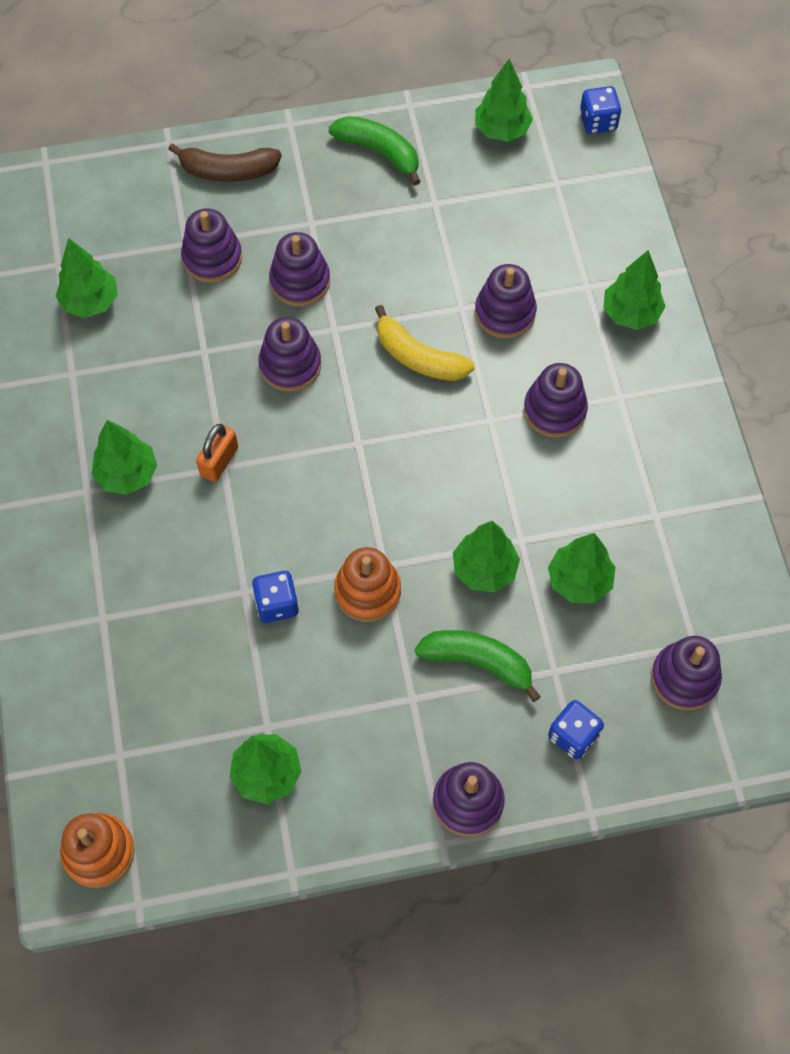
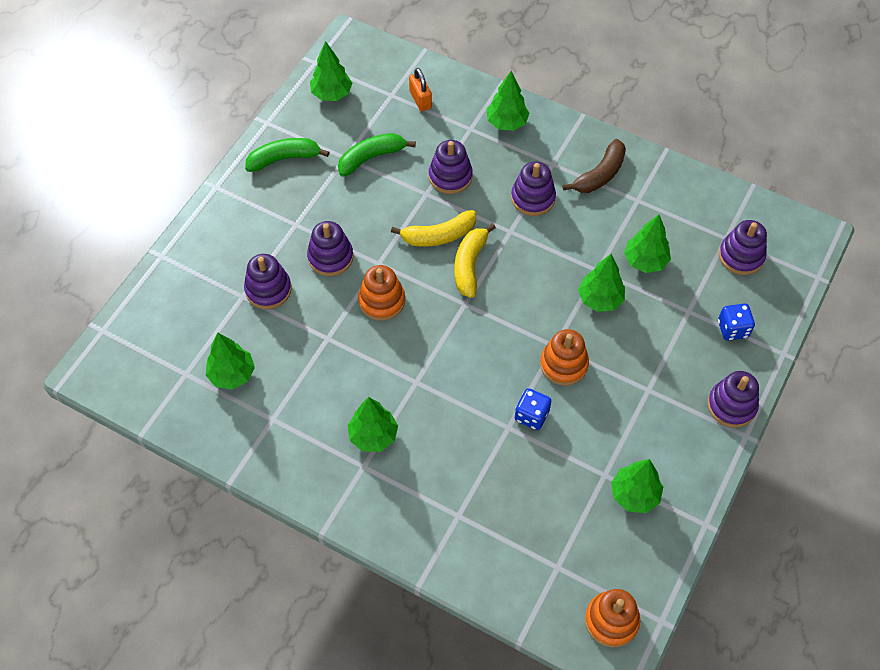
camera: 50 degrees left, 5 degrees down
(219, 461) = (411, 381): orange padlock -> orange padlock (420, 100)
(228, 171) = (216, 240): brown banana -> brown banana (600, 174)
(290, 365) = (382, 301): purple stacking toy -> orange stacking toy
(409, 412) = (469, 265): none -> yellow banana
(478, 662) = (653, 342): green banana -> green banana (371, 157)
(598, 122) = (373, 50): blue dice -> none

